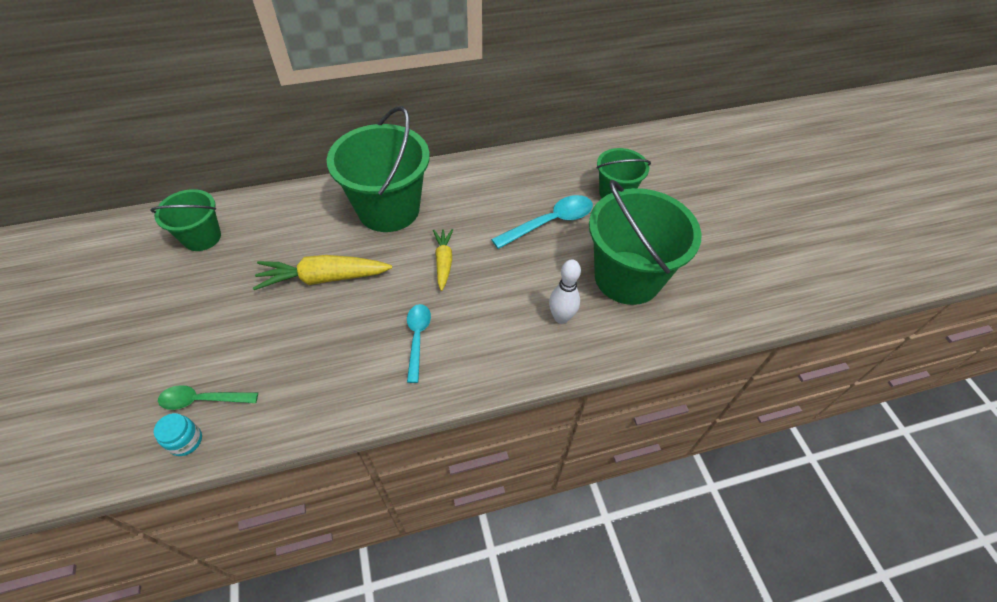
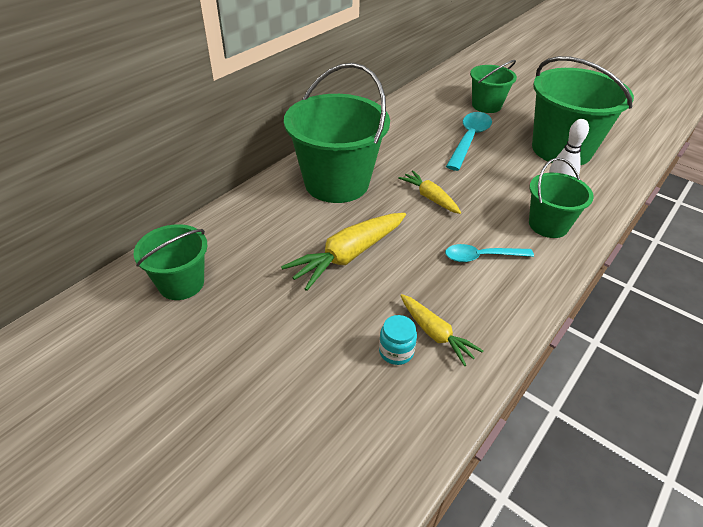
camera: 35 degrees left, 10 degrees down
(186, 441) = (396, 454): turquoise jar -> turquoise jar (396, 351)
(203, 400) = (366, 410): green spoon -> none
(307, 377) = (435, 334): none -> yellow carrot
(417, 338) = (482, 257): turquoise spoon -> turquoise spoon turned 60 degrees counterclockwise
(510, 344) = (548, 225): none -> green bucket

